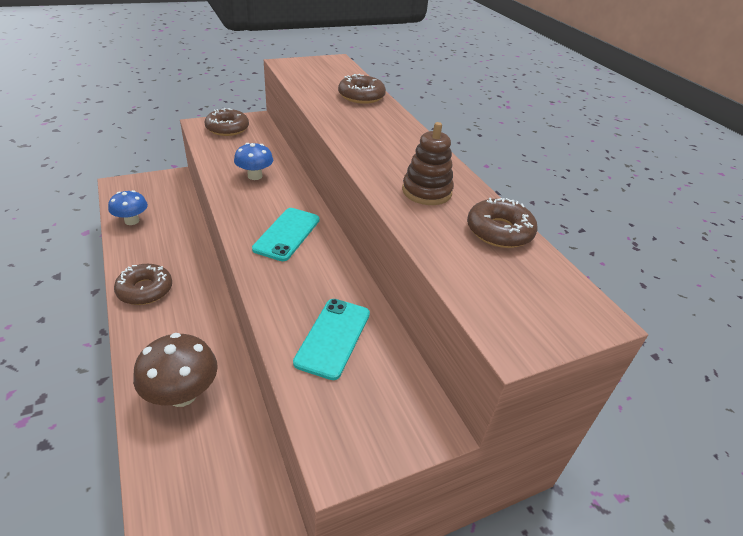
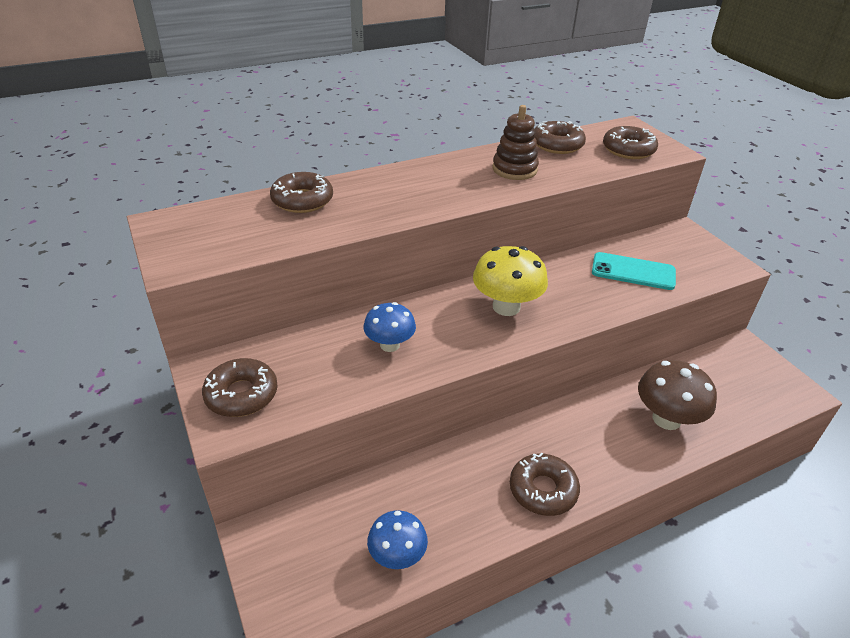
camera: 90 degrees left, 0 degrees up
(287, 234) = (506, 307): turquoise phone -> yellow mushroom
(503, 292) = (628, 150): none -> brown donut

